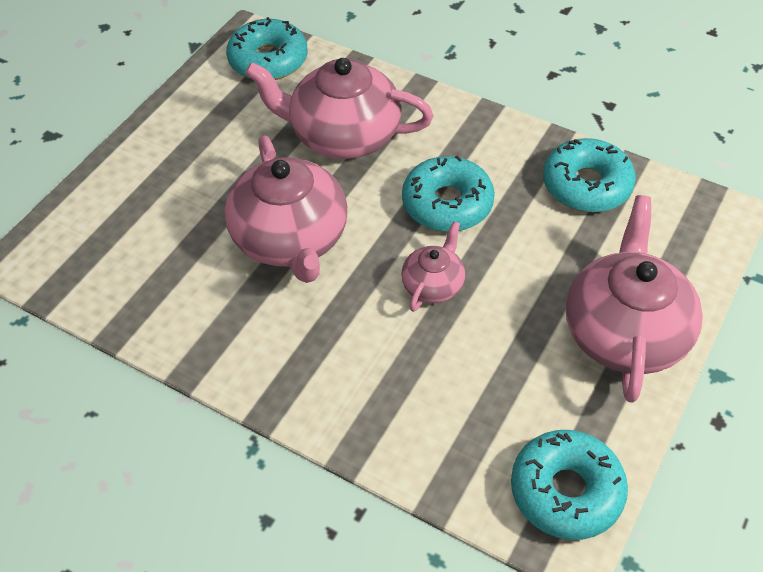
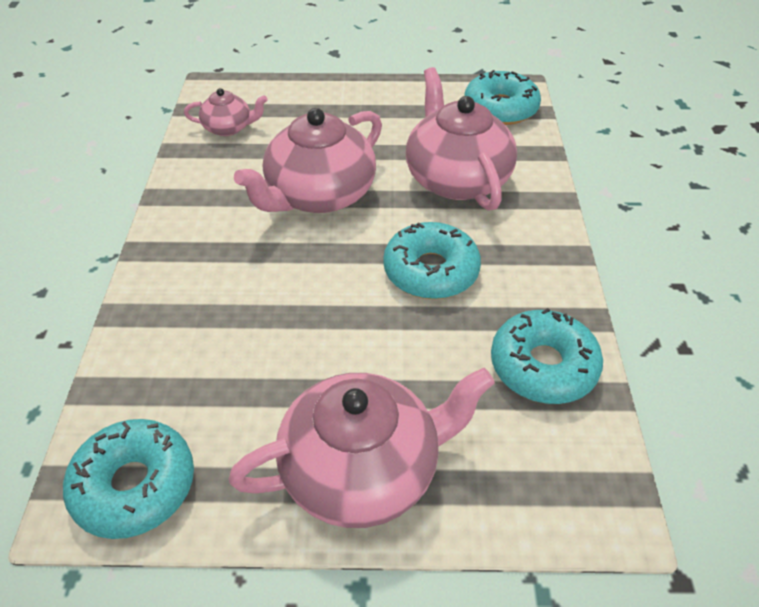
camera: 60 degrees right, 5 degrees down
(433, 284) = (328, 297): pink teapot -> pink teapot (228, 128)

